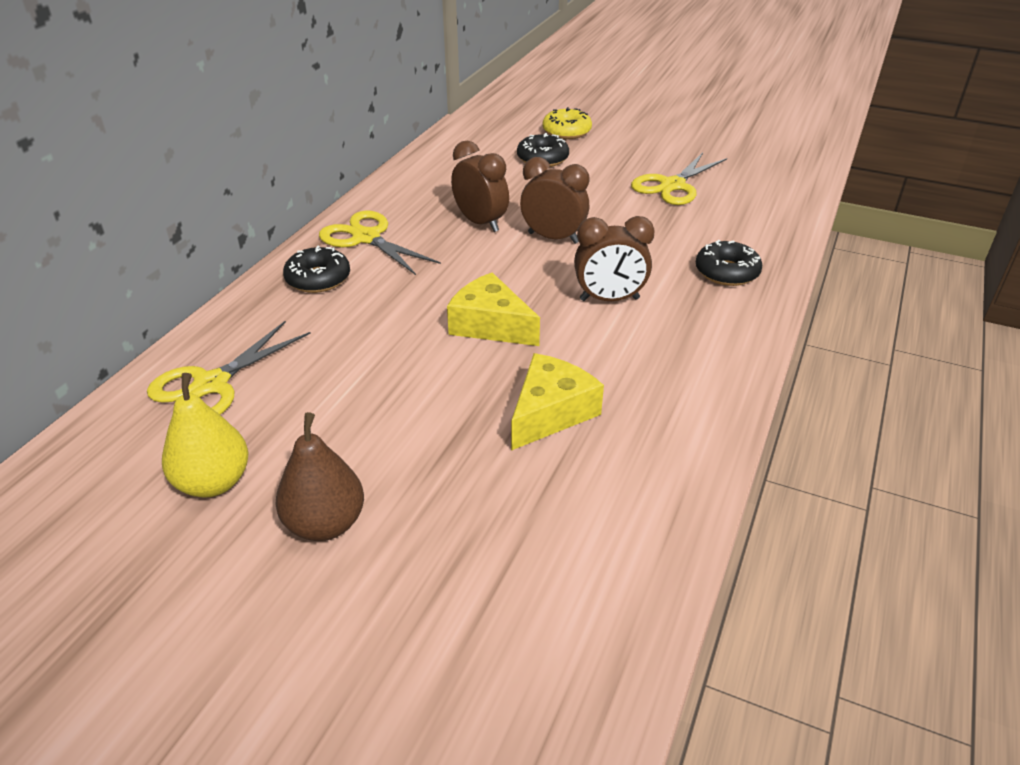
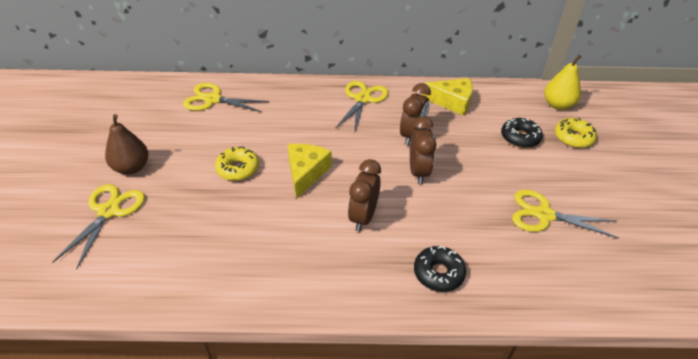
camera: 65 degrees right, 5 degrees up
(213, 482) = (149, 126): yellow pear -> yellow pear (557, 105)
(318, 279) = (313, 98): black donut -> none
(431, 390) = (237, 169): none -> yellow donut
(432, 571) = (109, 211): none -> yellow scissors
(550, 412) = (237, 220): yellow cheese -> yellow cheese (452, 102)
(609, 299) = (363, 217): brown clock -> brown clock turned 45 degrees clockwise

